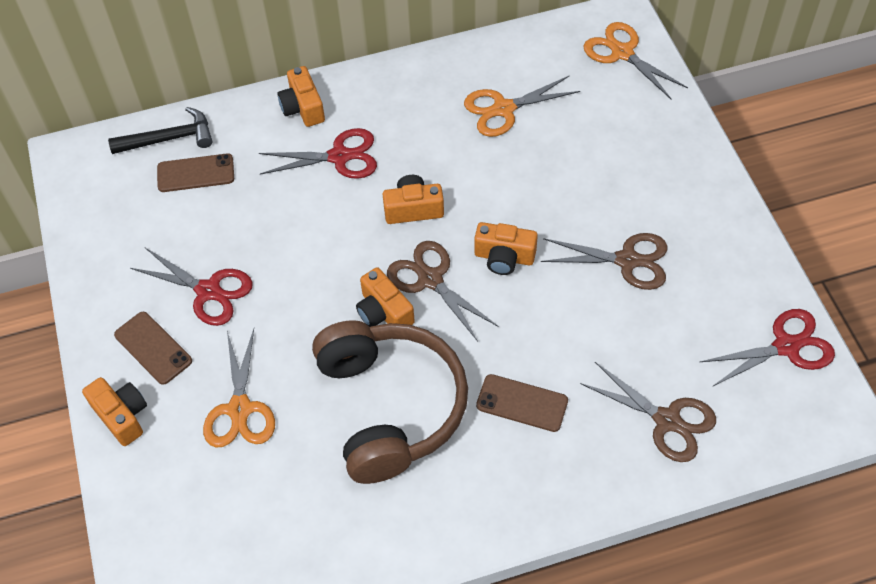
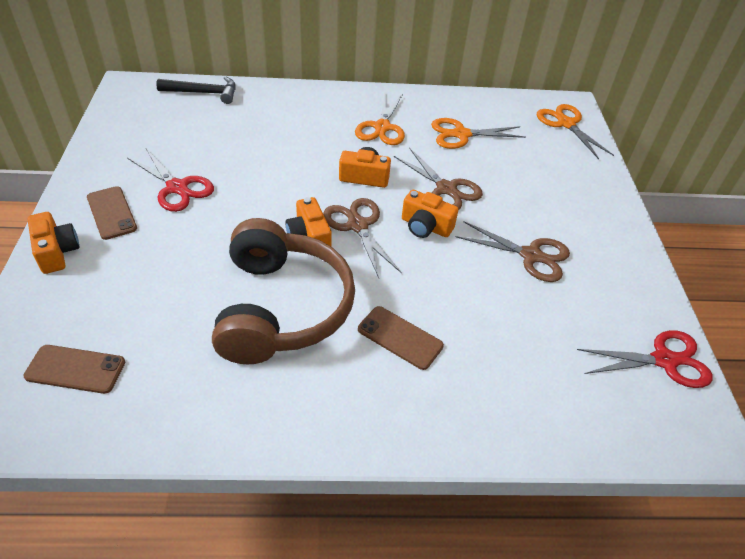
camera: 10 degrees right, 10 degrees down
(195, 173) = (210, 116): brown phone -> brown phone (75, 369)
(240, 409) = (154, 274): orange scissors -> orange scissors (382, 127)
(303, 107) = (309, 99): orange camera -> none
(339, 156) = (322, 132): red scissors -> none
(667, 420) = (533, 391): brown scissors -> brown scissors (446, 189)

